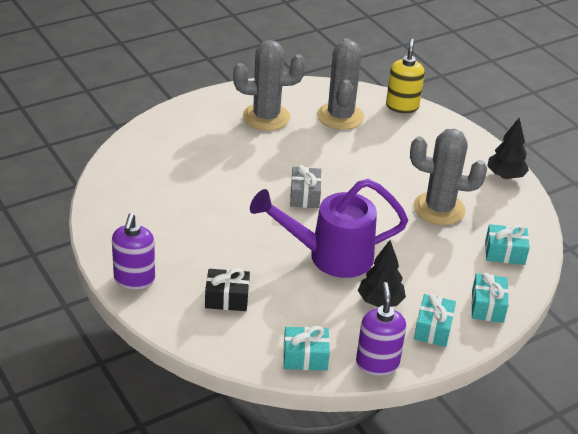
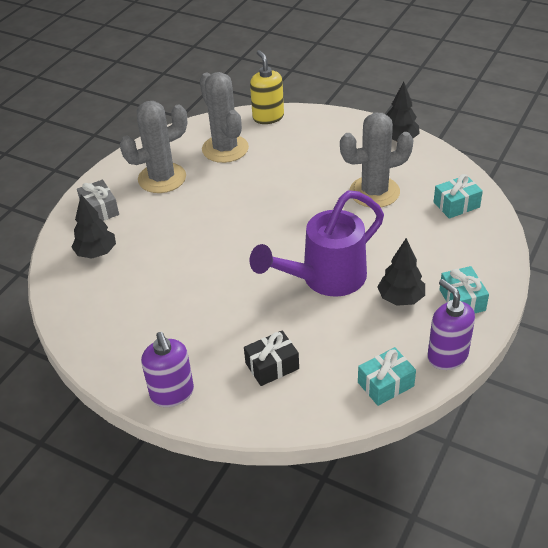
camera: 25 degrees left, 5 degrees up
(165, 151) = (96, 253): none -> black tree
(305, 196) = (256, 234): grey gift -> grey gift (100, 209)
(487, 306) = (484, 257): turquoise gift -> none

